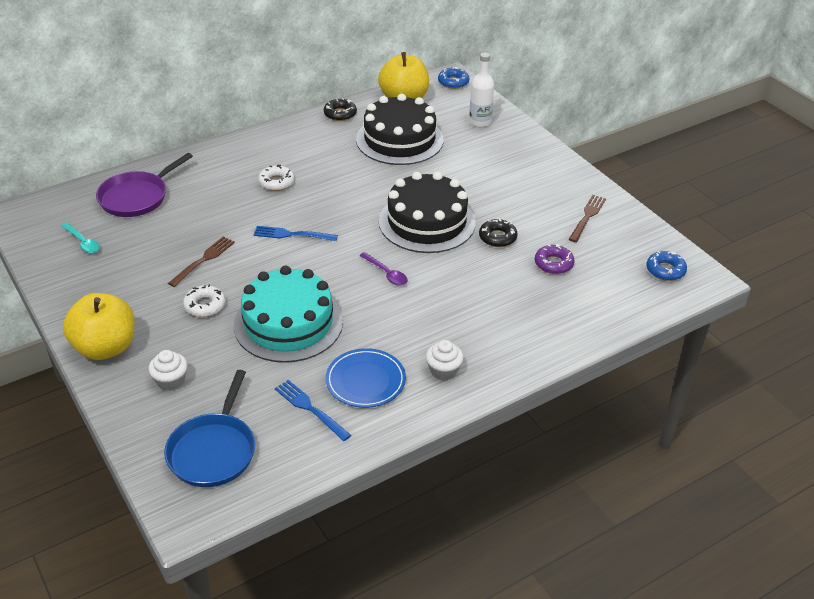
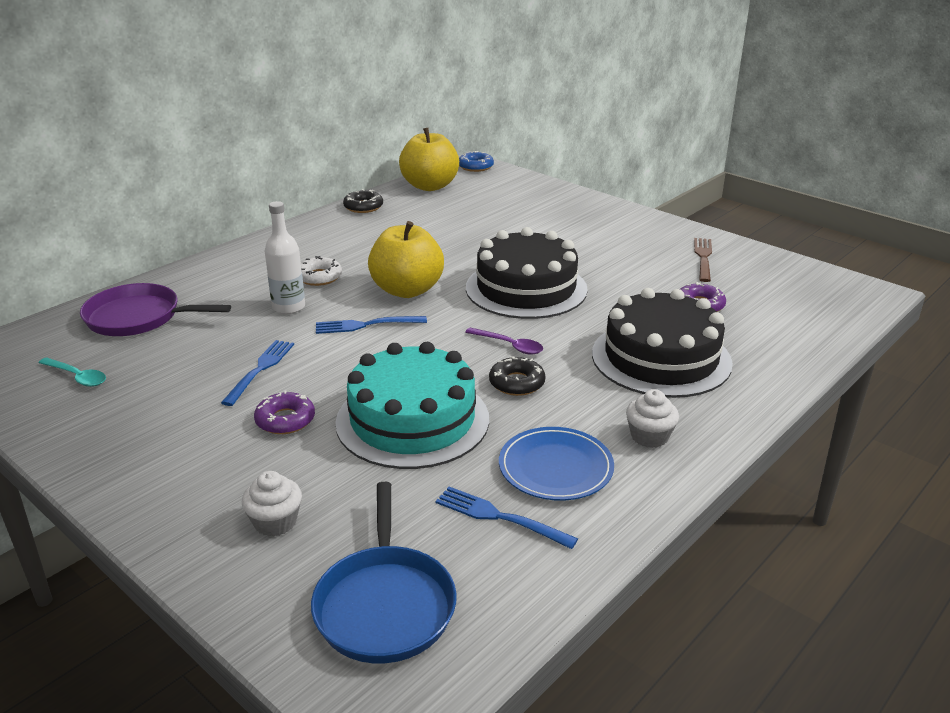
camera: 15 degrees left, 10 degrees down
(105, 347) = (156, 498): yellow apple -> yellow apple (407, 290)
(136, 197) = (138, 317): purple pan -> purple pan turned 75 degrees clockwise
(203, 260) = (260, 370): brown fork -> blue fork
(205, 305) = (285, 420): white donut -> purple donut
(399, 140) = (446, 220): black cake -> black cake (661, 358)
(480, 122) = (527, 194): white bottle -> white bottle (288, 307)
(497, 237) = (618, 290): black donut -> black donut (517, 383)
(665, 270) = (825, 292): blue donut -> none

